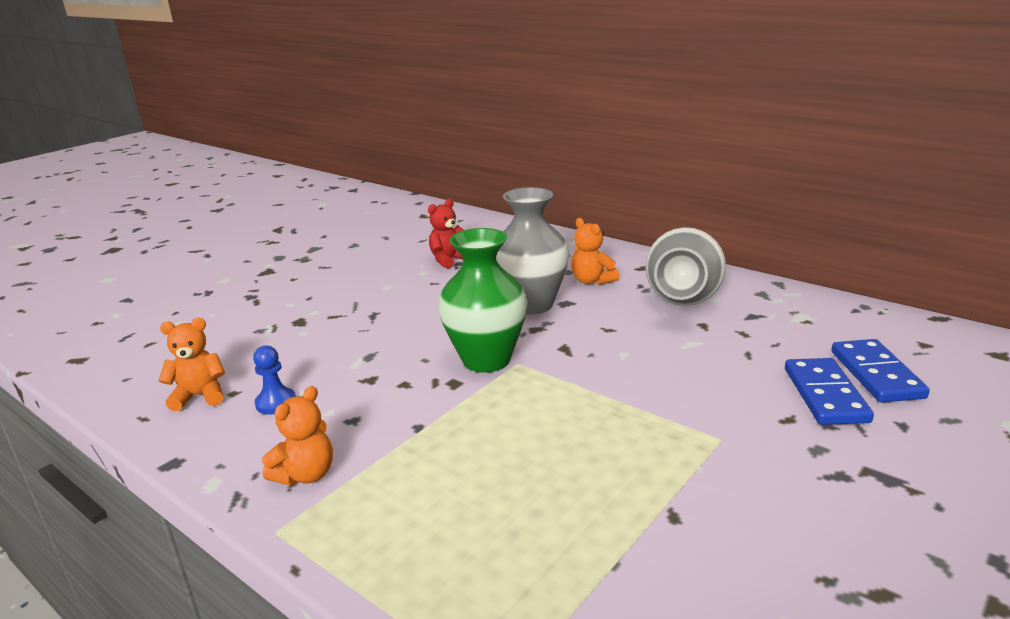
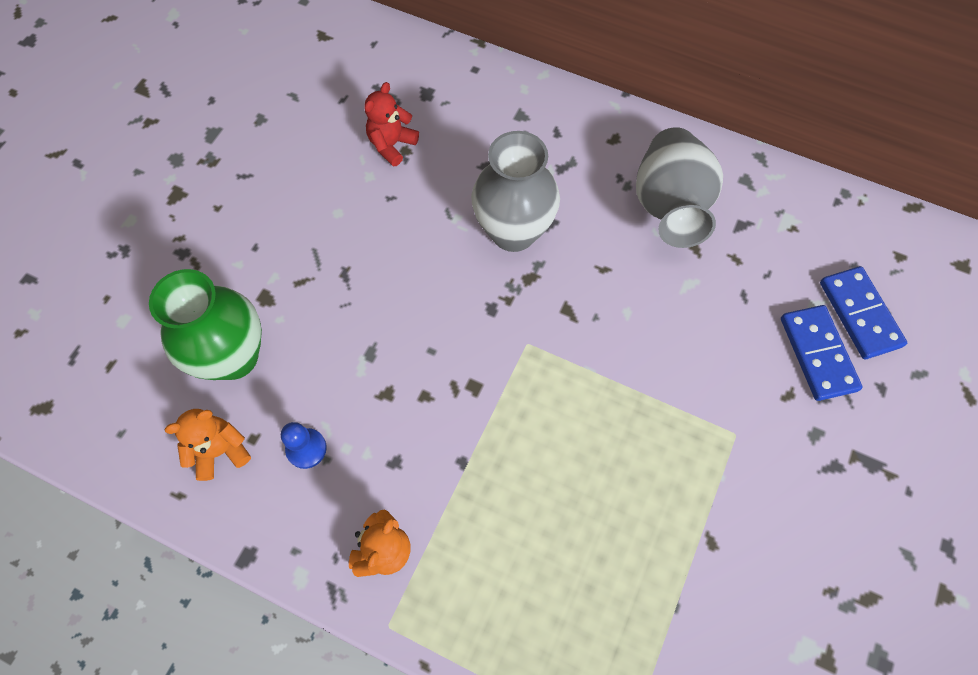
camera: 15 degrees left, 40 degrees up
(486, 360) = (495, 343): green vase -> green vase (233, 357)
(592, 281) = (567, 174): orange teddy bear -> none

